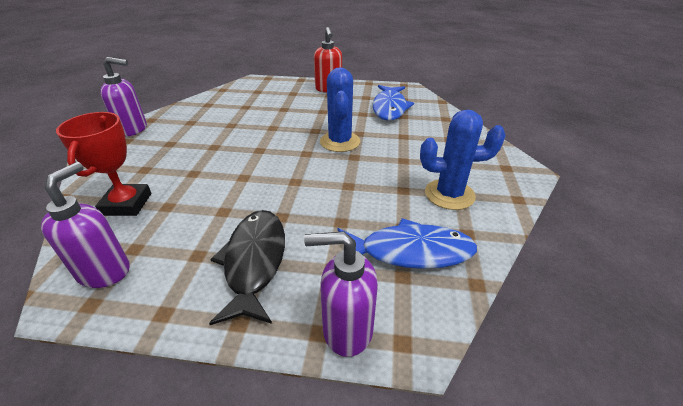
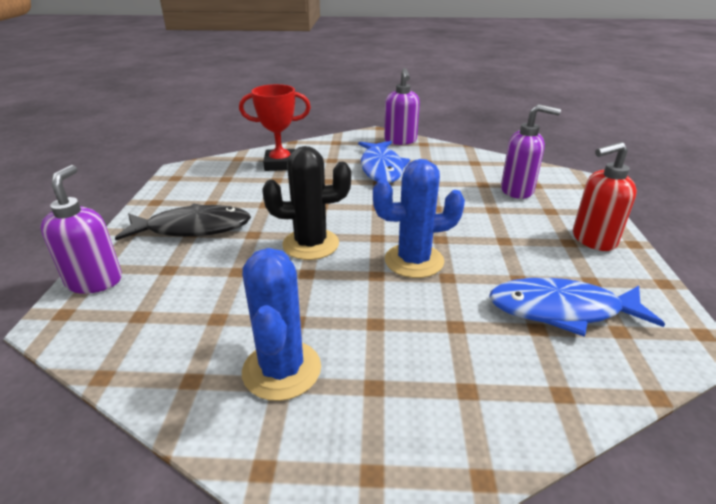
camera: 85 degrees right, 5 degrees down
(105, 271) = (204, 174): purple soap dispenser -> purple soap dispenser (517, 190)
(308, 183) = (311, 244): none -> black cactus
(410, 252) = (174, 322): blue fish -> blue fish (381, 168)

